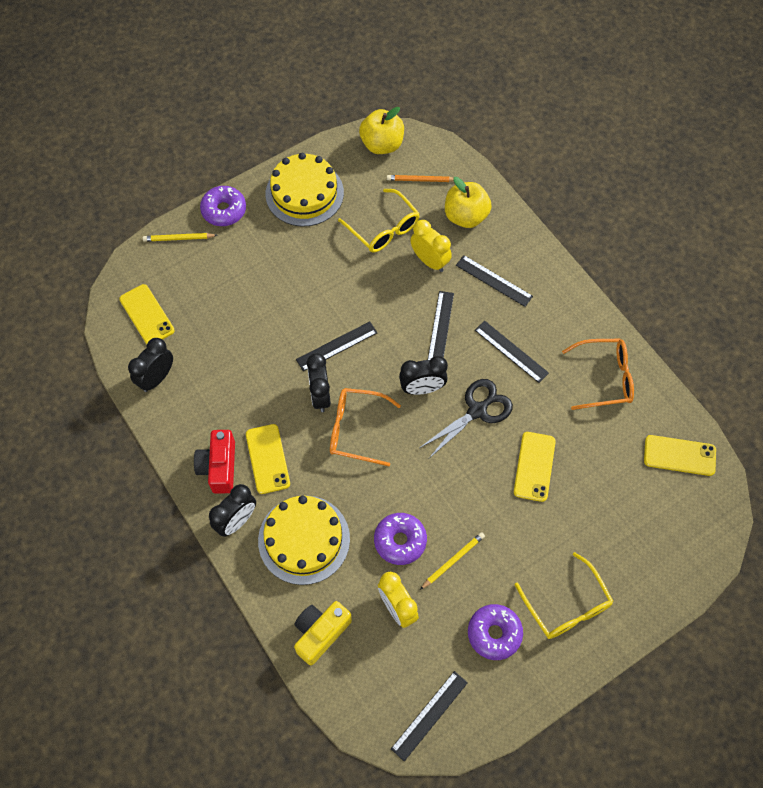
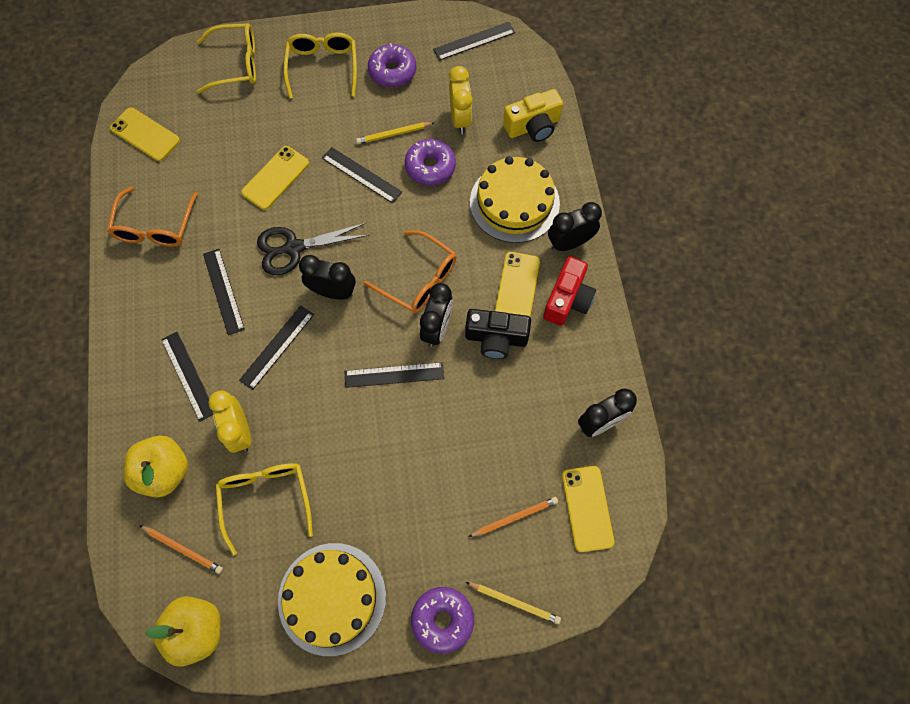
camera: 155 degrees left, 5 degrees up
(199, 288) = (514, 517): none -> orange pencil
(267, 408) = (496, 338): none -> black camera
(459, 504) = (361, 175): none -> black ruler
(605, 378) = (155, 227): orange glasses -> orange glasses turned 105 degrees counterclockwise
(652, 569) = (236, 64): none -> yellow glasses

